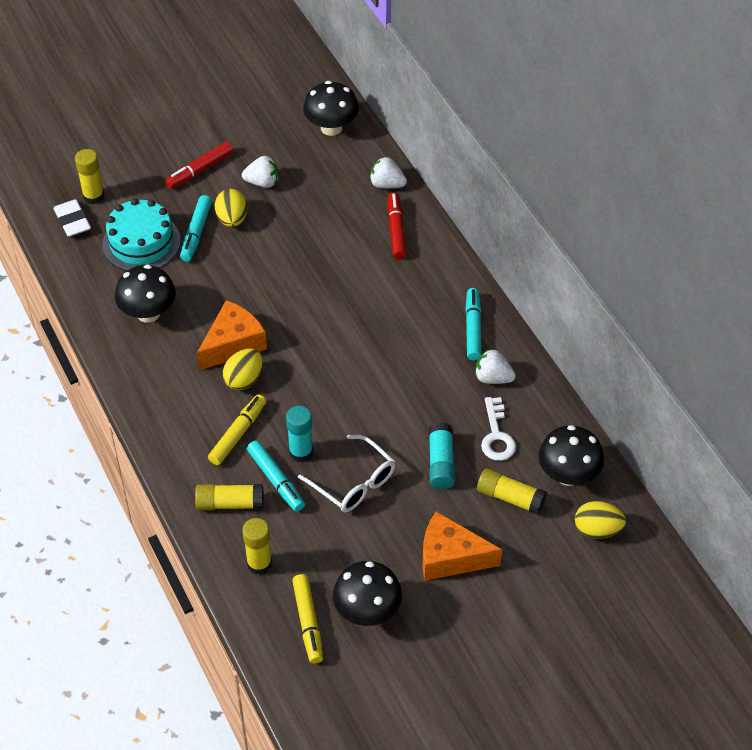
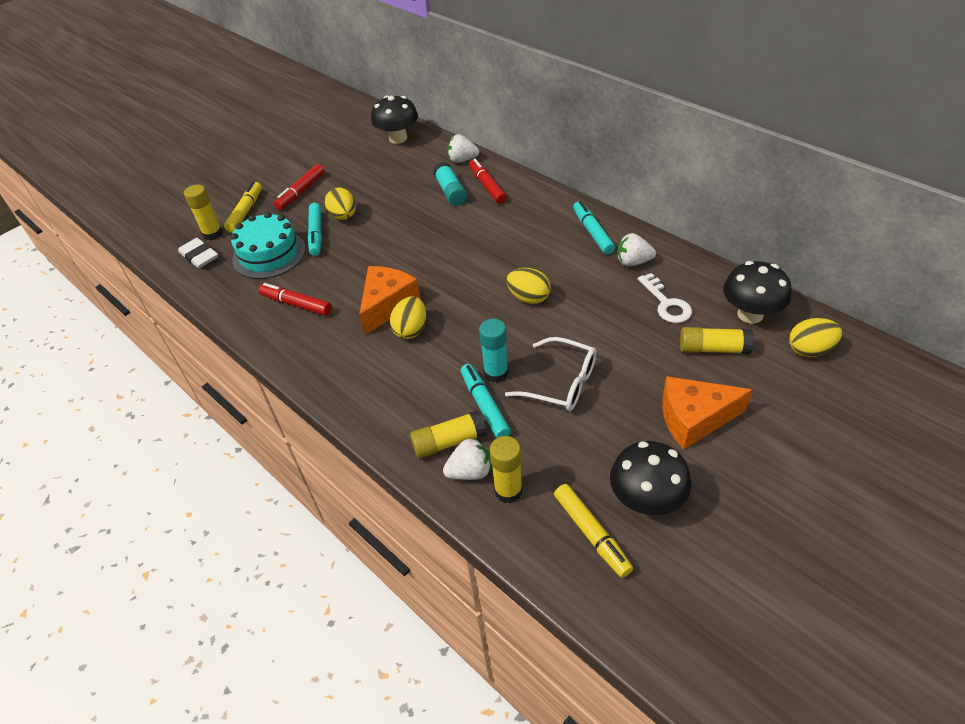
camera: 15 degrees left, 5 degrees down
(148, 313) = (296, 304): black mushroom -> red marker
(238, 434) = (427, 376): yellow marker -> yellow marker (246, 211)
(262, 182) = (358, 185): white strawberry -> white strawberry (470, 472)
(276, 480) = (484, 405): turquoise marker -> turquoise marker turned 150 degrees counterclockwise
(370, 383) = (529, 298): none -> yellow egg
(441, 463) = (631, 340): turquoise glue stick -> turquoise glue stick (450, 192)

